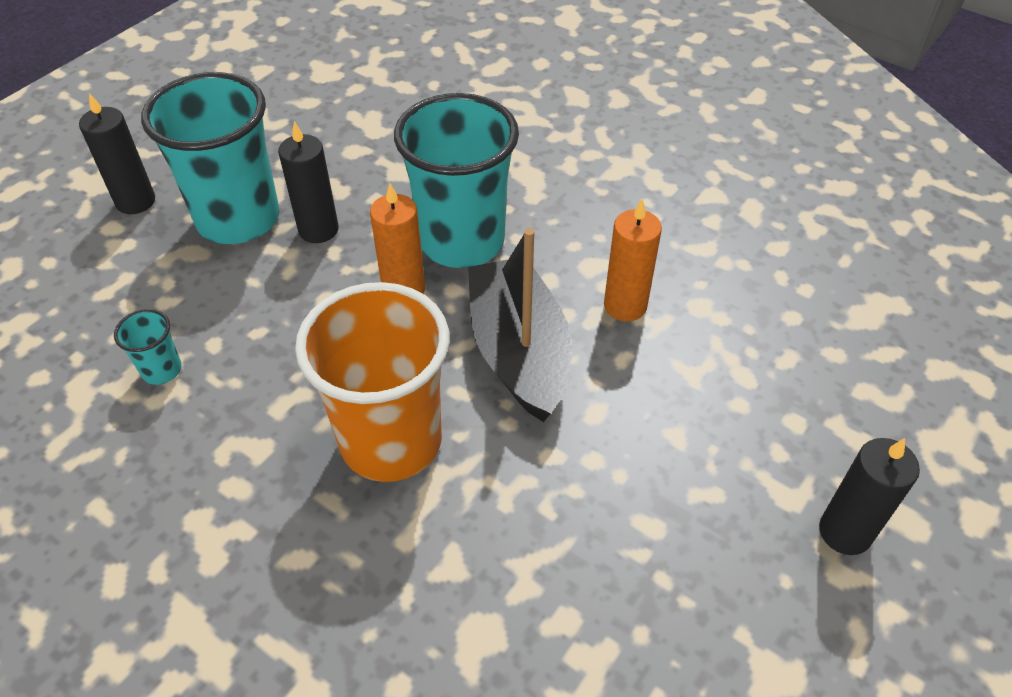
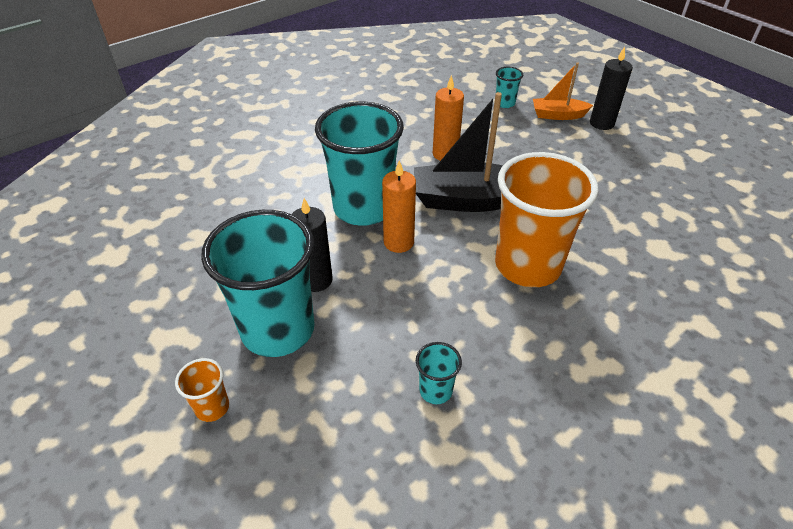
camera: 75 degrees left, 5 degrees down
(135, 201) = (212, 407): black candle -> orange cup
(824, 364) = (504, 103): none -> turquoise cup
(832, 452) = (558, 115): none -> orange boat

